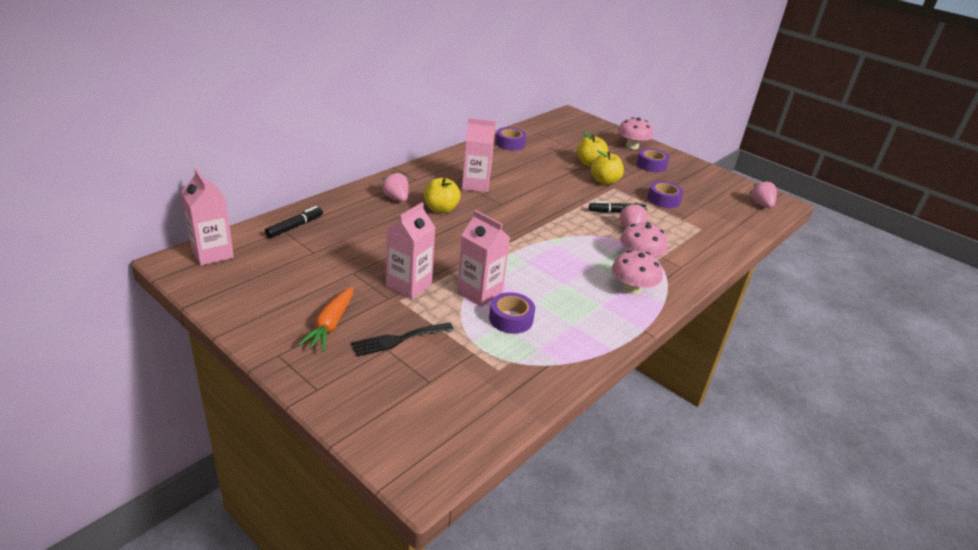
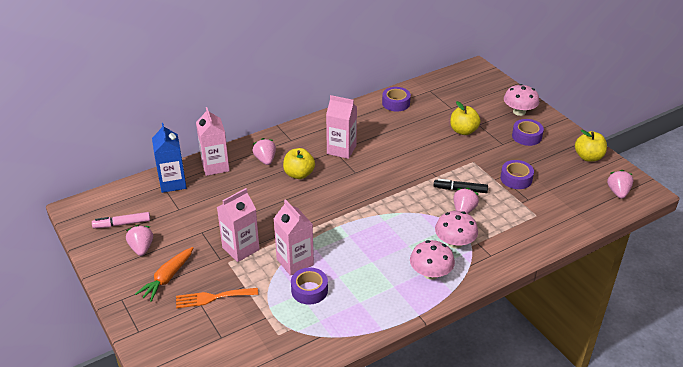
camera: 20 degrees right, 5 degrees up
(212, 253) = (103, 203): pink carton -> pink carton (215, 166)
(246, 273) = (122, 224): none -> pink marker
(282, 296) = (141, 248): none -> pink strawberry
(295, 227) = (173, 183): black marker -> blue carton
(398, 339) = (212, 297): black fork -> orange fork
(604, 181) = (467, 153): yellow apple -> yellow apple (588, 157)

